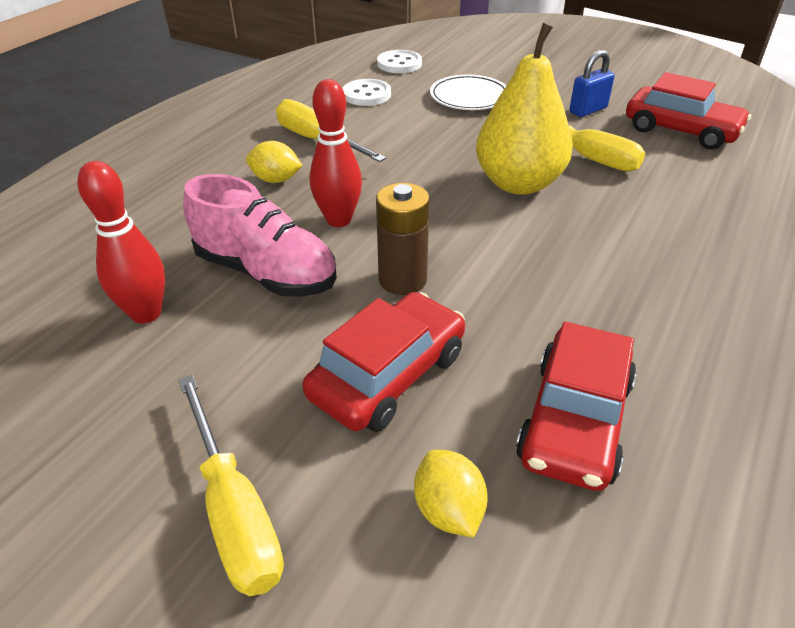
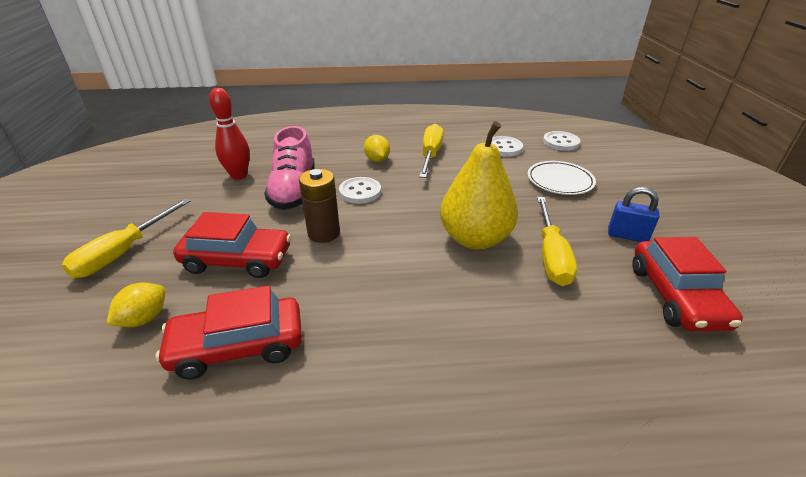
camera: 55 degrees right, 5 degrees down
(339, 220) = (360, 192): red bowling pin -> white button

